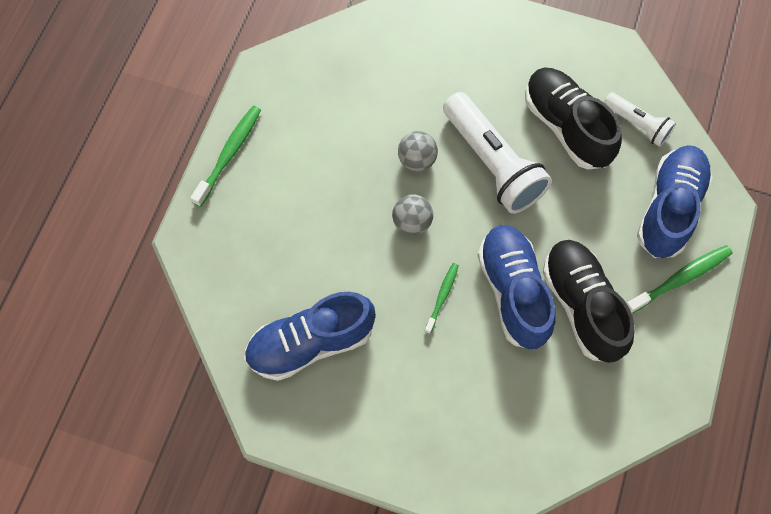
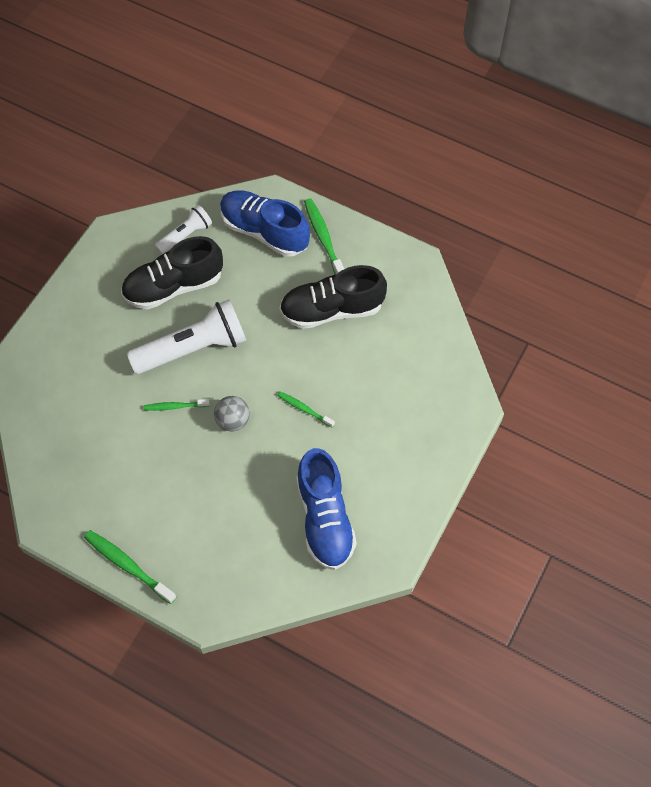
camera: 80 degrees left, 5 degrees down
(417, 160) = (175, 406): grey ball -> green toothbrush
(513, 291) = (310, 355): blue shoe -> none

